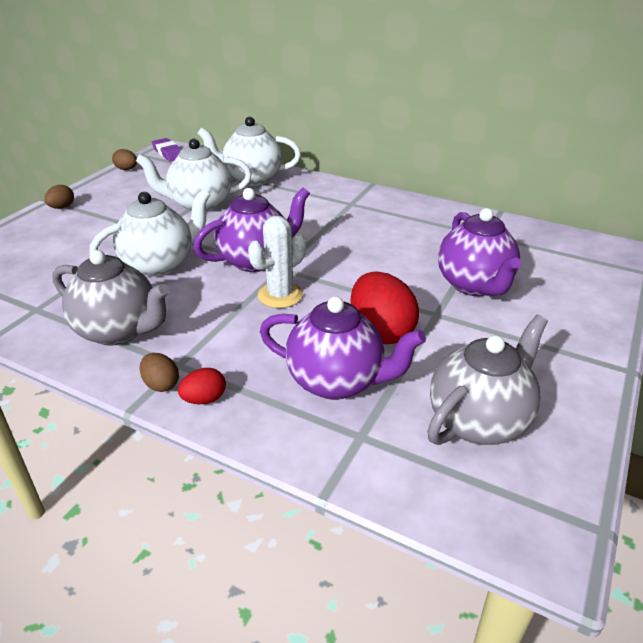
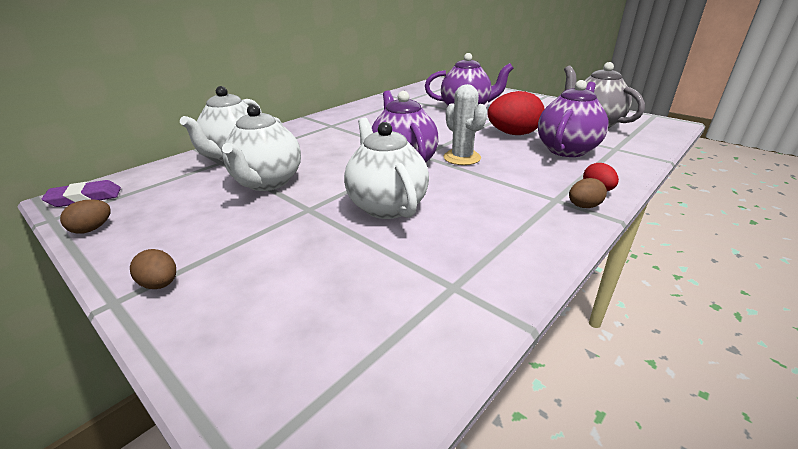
camera: 75 degrees left, 5 degrees down
(119, 331) = (506, 227): grey teapot -> none

